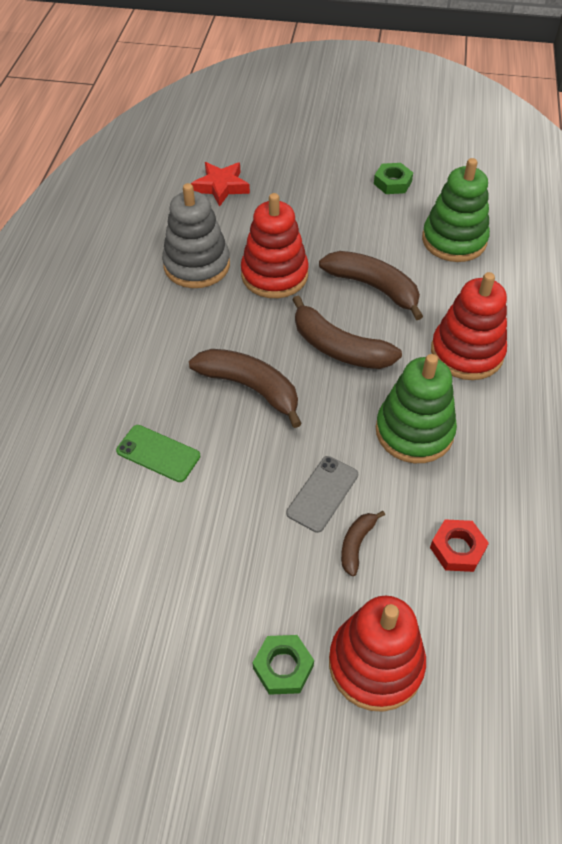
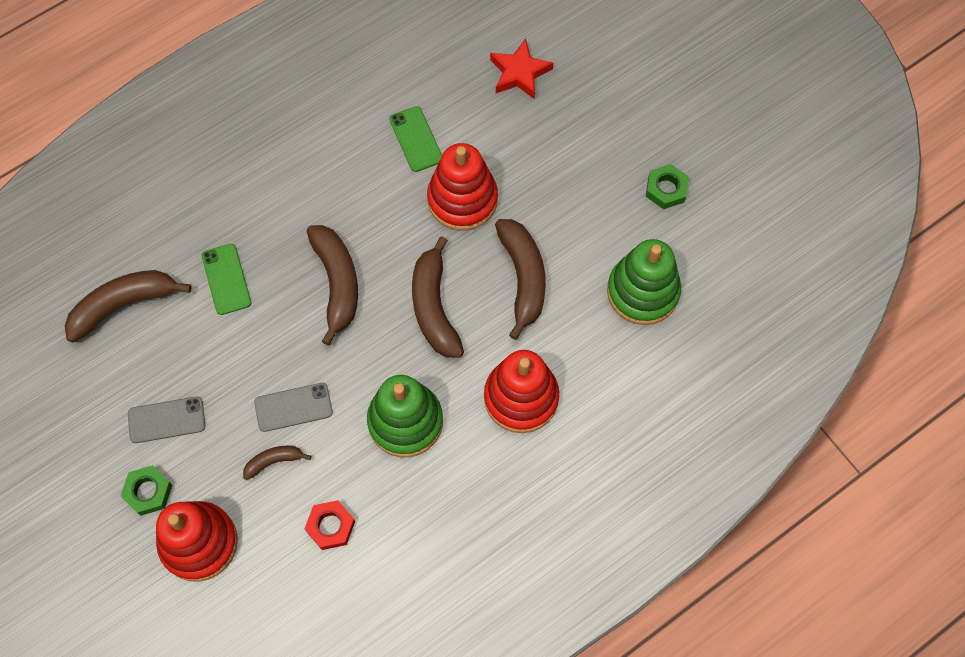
camera: 45 degrees right, 15 degrees up
(87, 544) = (123, 305): none -> brown banana
(197, 265) = (416, 139): grey stacking toy -> green phone
(230, 595) = (166, 420): none -> grey phone

